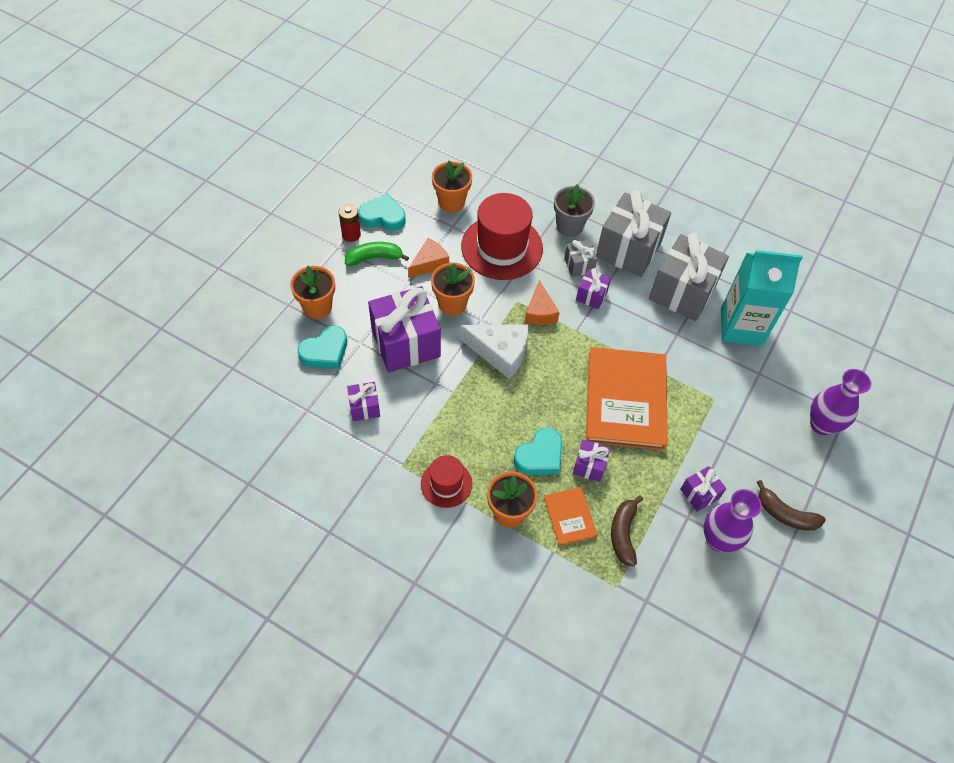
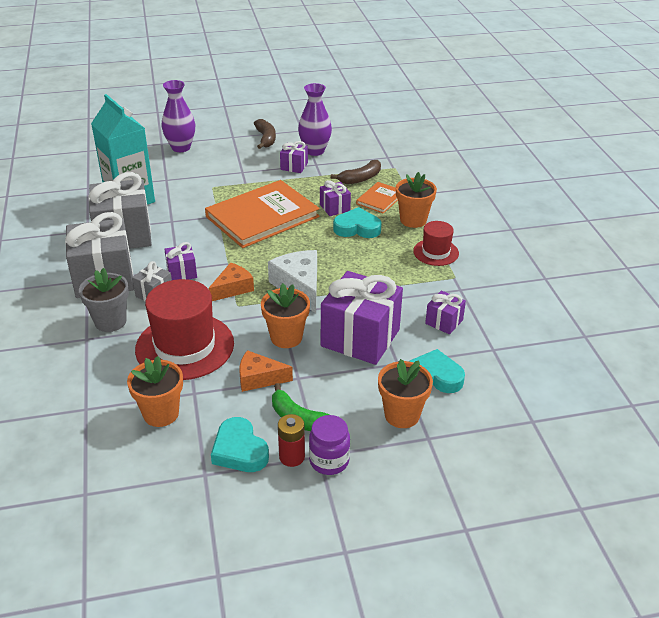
camera: 130 degrees left, 20 degrees down
(328, 248) = (329, 461): none -> purple jar

